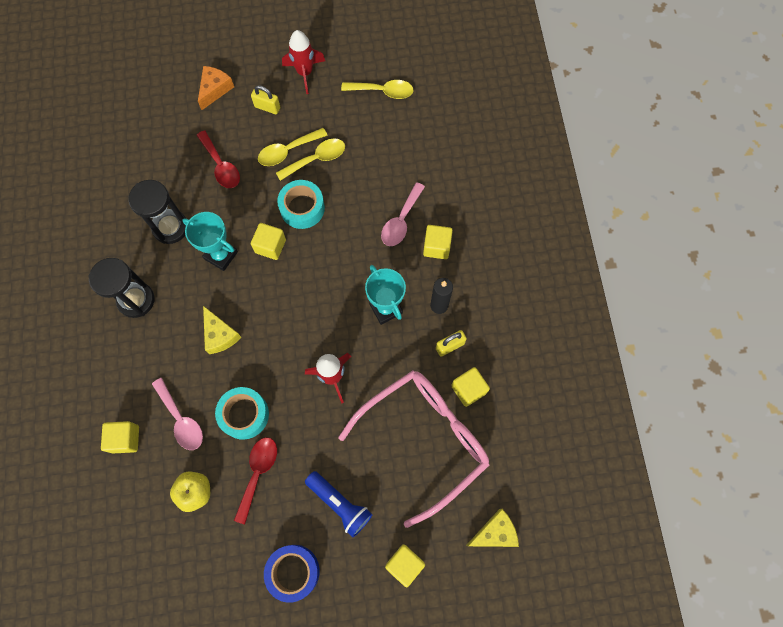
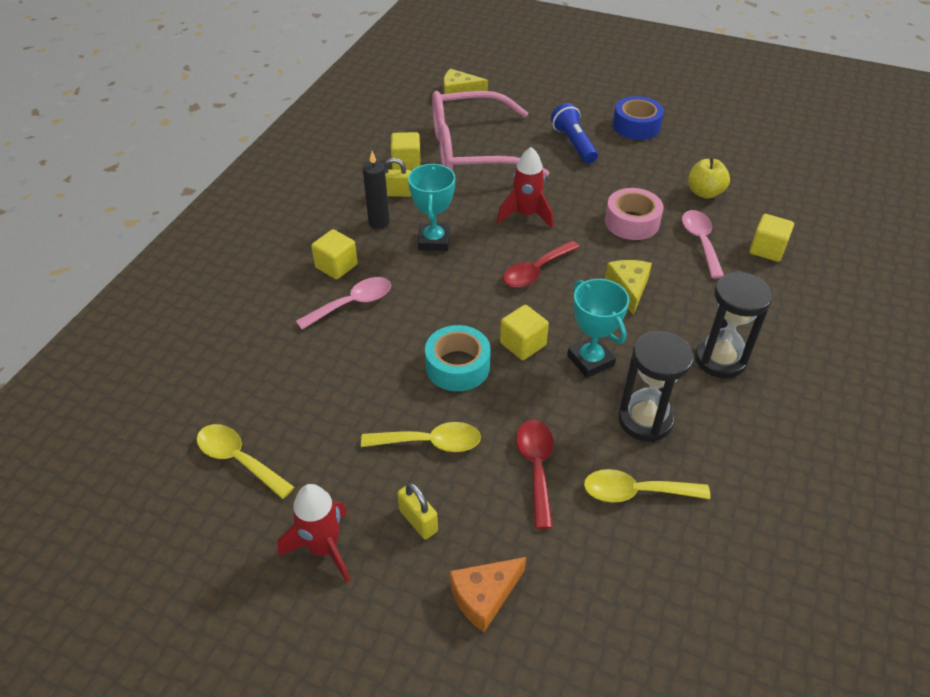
camera: 150 degrees left, 25 degrees down
(244, 414) = (632, 222): turquoise tape -> pink tape
(258, 473) = (638, 183): red spoon -> red spoon (535, 271)
(316, 159) = (399, 414): yellow spoon -> yellow spoon (635, 492)
(404, 564) = (542, 102): yellow cube -> none

